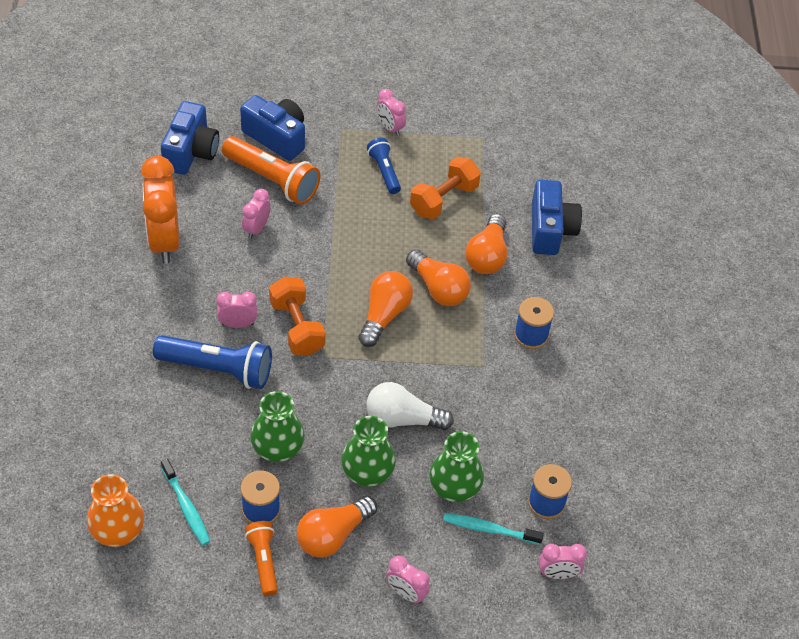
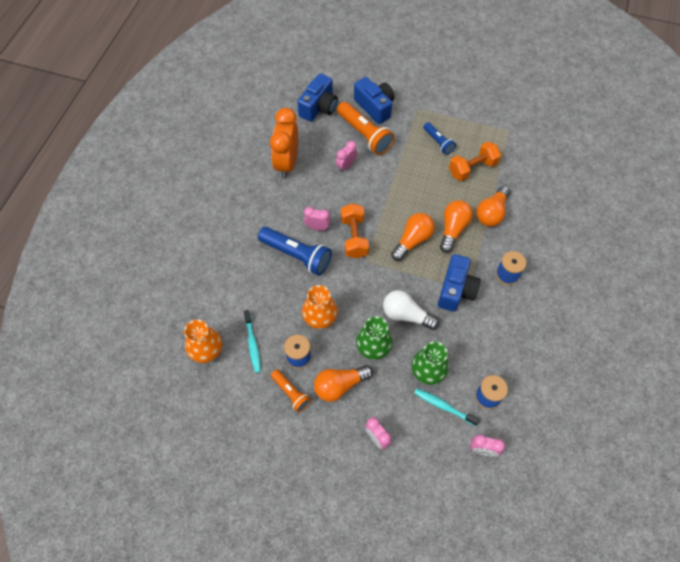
camera: 20 degrees right, 10 degrees up
(263, 561) = (291, 393): orange flashlight -> orange flashlight turned 135 degrees clockwise
(277, 449) = (320, 318): green vase -> orange vase
(384, 172) = (438, 142): blue flashlight -> blue flashlight turned 150 degrees clockwise
(390, 128) = (449, 113): pink clock -> none
(438, 288) = (453, 229): orange light bulb -> orange light bulb turned 135 degrees counterclockwise
(550, 230) = (539, 203): blue camera -> blue camera (456, 290)

